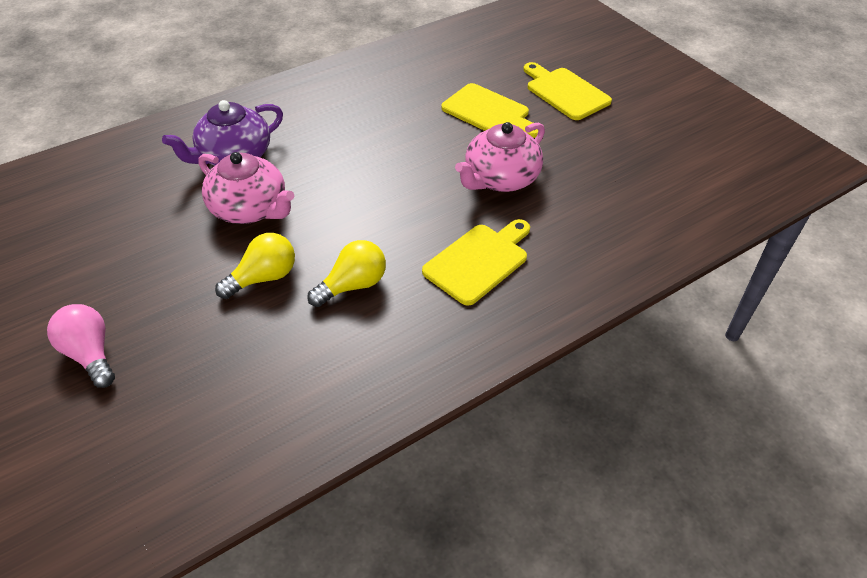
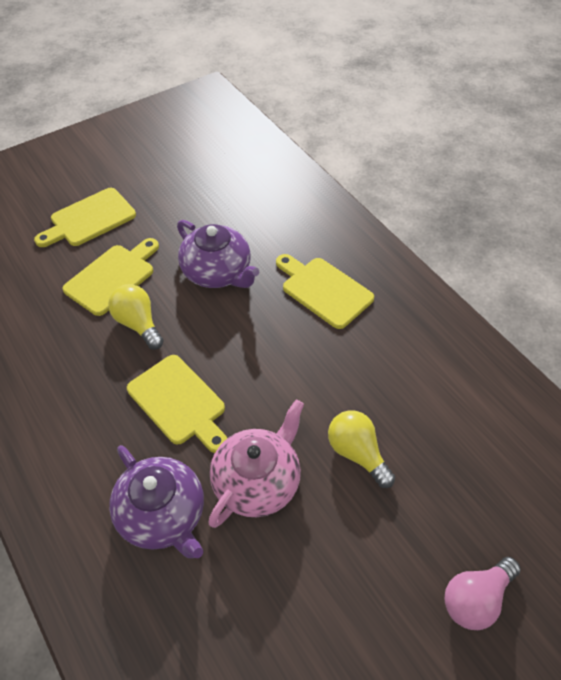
camera: 90 degrees left, 5 degrees up
(340, 160) = (179, 402): none -> yellow cutting board
(353, 285) = (360, 378): yellow light bulb -> yellow light bulb (138, 324)
(500, 179) = (217, 272): pink teapot -> purple teapot

